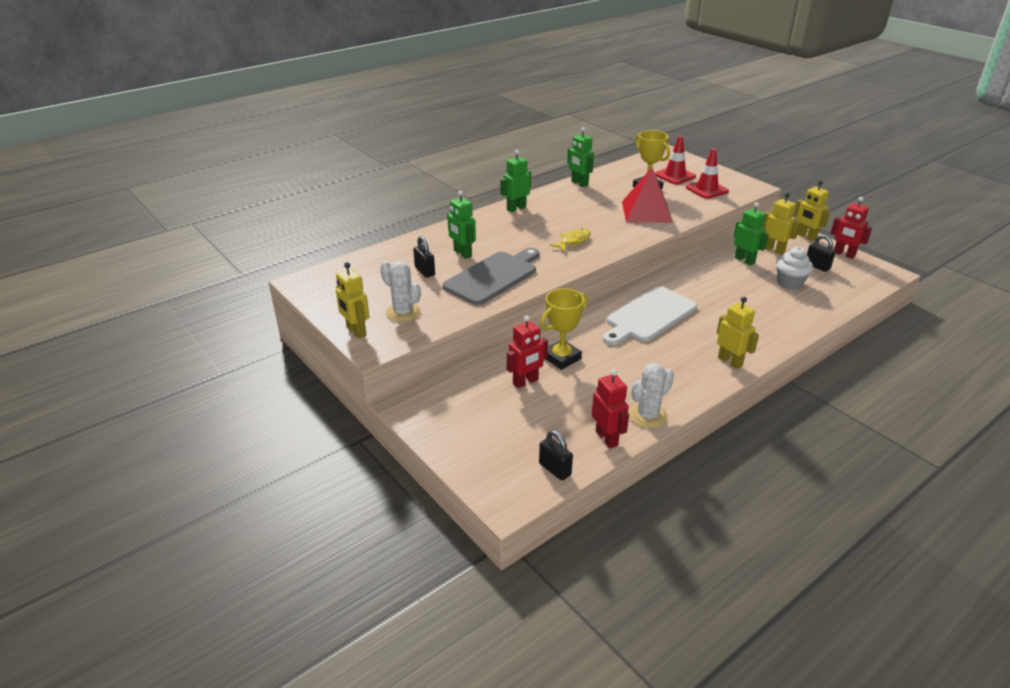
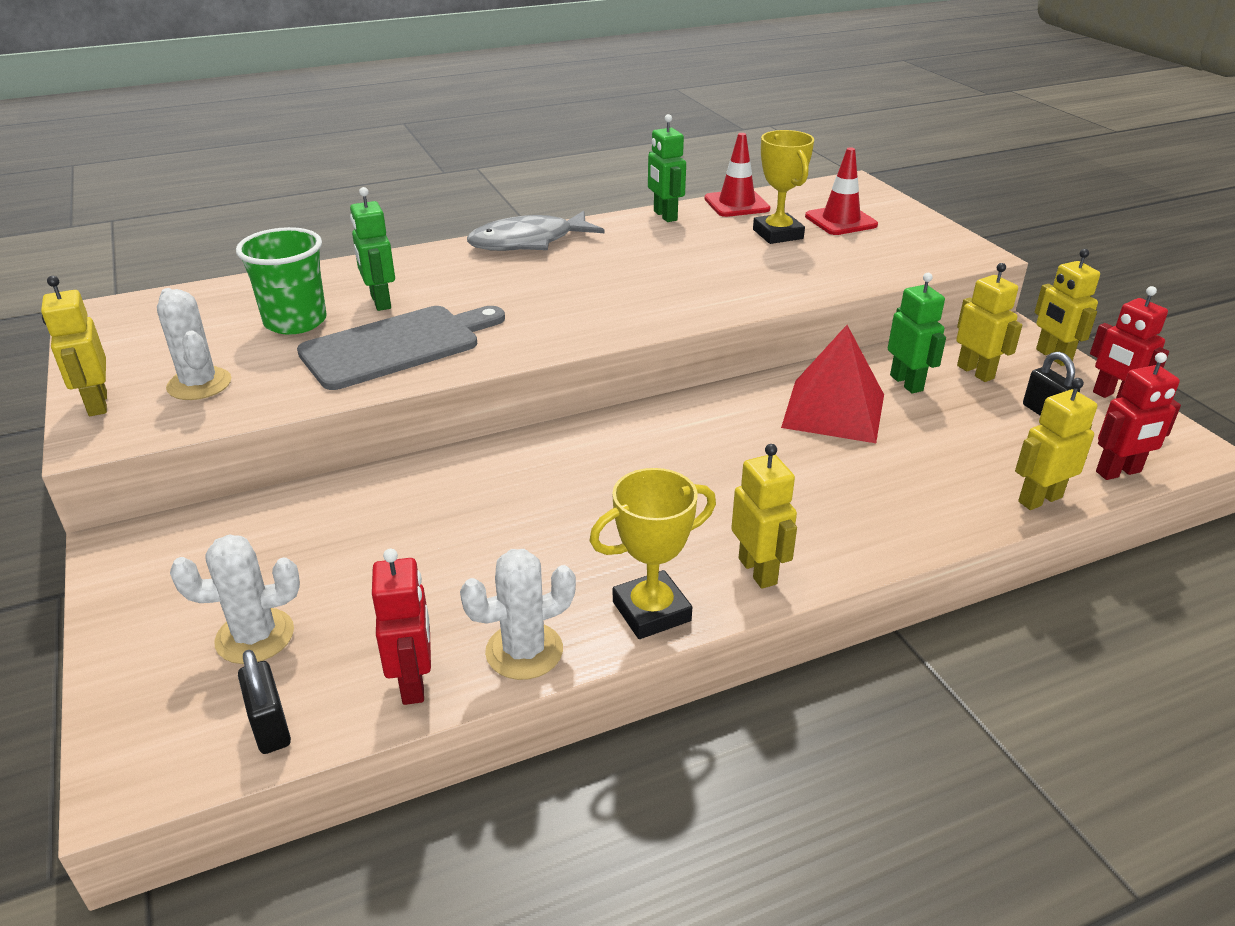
camera: 15 degrees right, 0 degrees up
(424, 271) = (295, 322): black padlock -> green cup
(513, 433) = (255, 636): none -> white cactus
(516, 208) = (528, 242): green robot -> grey fish
(525, 382) = (352, 542): red robot -> red robot (1118, 472)
(561, 358) = (448, 508): yellow trophy -> yellow trophy (651, 611)
(573, 241) = (580, 306): yellow fish -> none
(646, 212) = (747, 273): red pyramid -> red pyramid (834, 410)
(649, 316) = (660, 457): white cutting board -> none
(706, 189) = (883, 249): red traffic cone -> red traffic cone (736, 204)
(789, 283) = (971, 437): white cupcake -> none
(835, 308) = (1039, 499): none -> yellow robot

